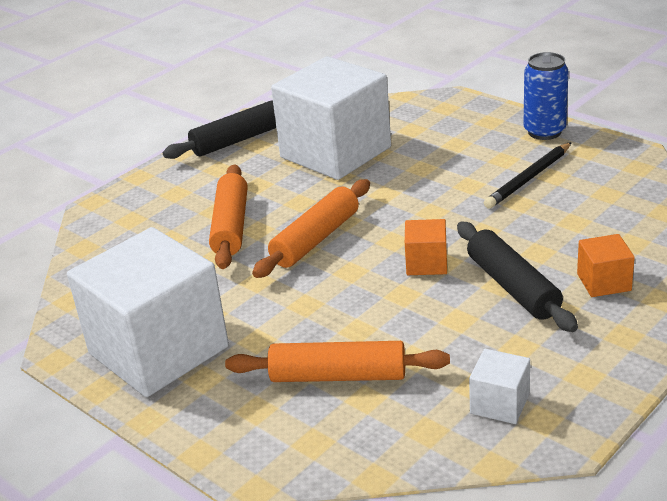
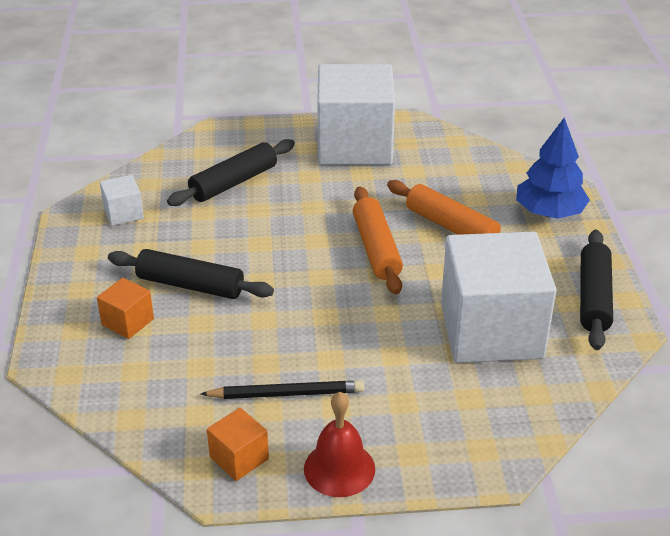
camera: 130 degrees right, 5 degrees up
(145, 200) = (549, 212): none -> blue tree
(338, 376) = (233, 182): orange rolling pin -> black rolling pin
(426, 263) = (272, 271): orange cube -> orange cube (239, 458)
(528, 178) = (286, 394): black pencil -> black pencil turned 90 degrees clockwise
(544, 132) = (339, 468): blue can -> red bell

